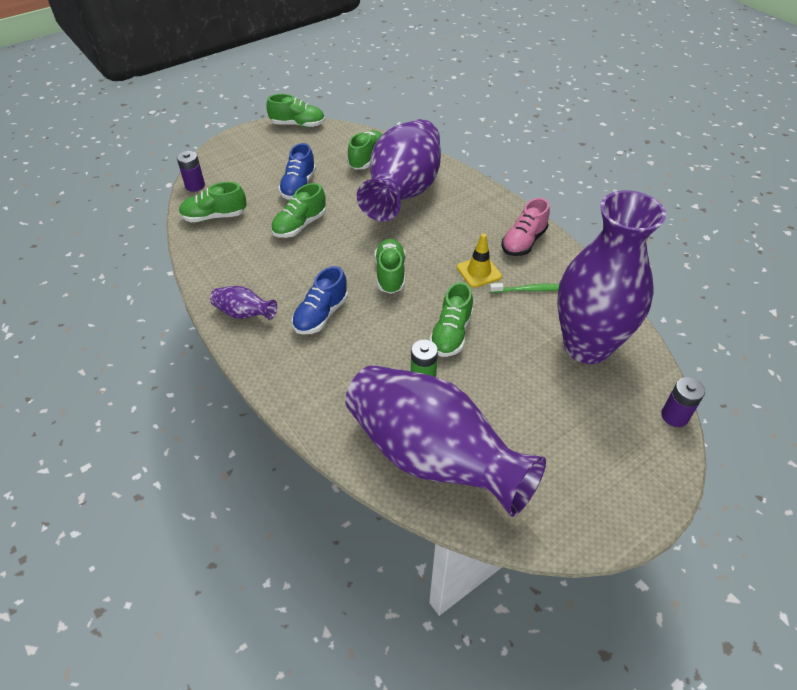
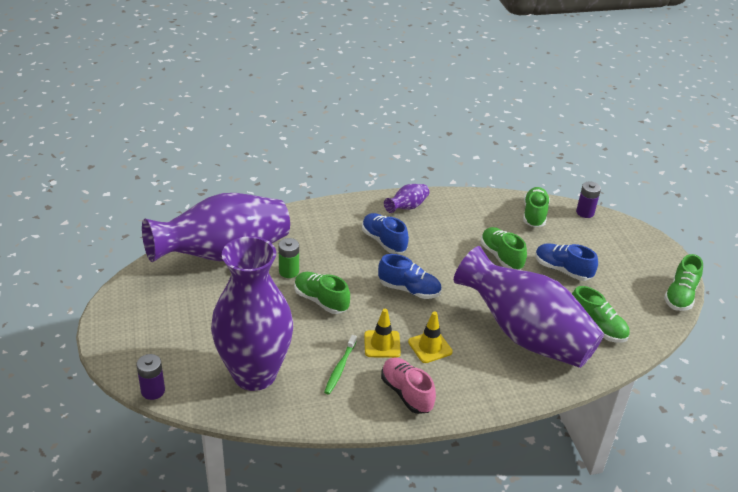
camera: 110 degrees right, 10 degrees down
(390, 274) = (409, 290): green shoe -> blue shoe
(459, 242) = (430, 347): none -> yellow traffic cone

